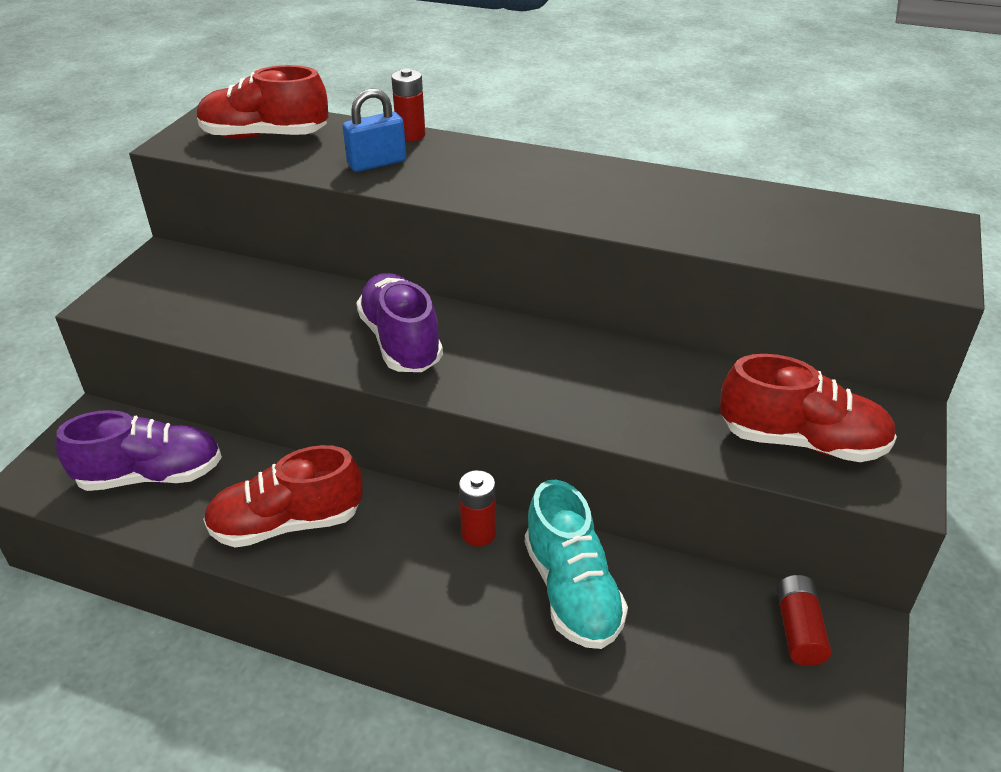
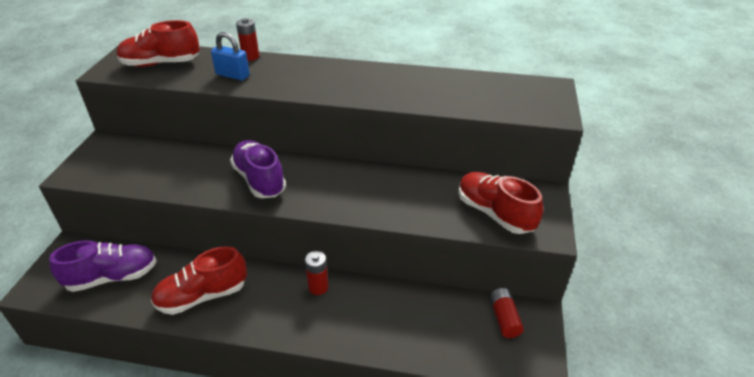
camera: 10 degrees left, 0 degrees up
(377, 163) = (232, 75): blue padlock -> blue padlock turned 60 degrees clockwise
(572, 591) = (376, 313): turquoise shoe -> none
(801, 441) = (494, 213): red shoe -> red shoe turned 135 degrees counterclockwise

